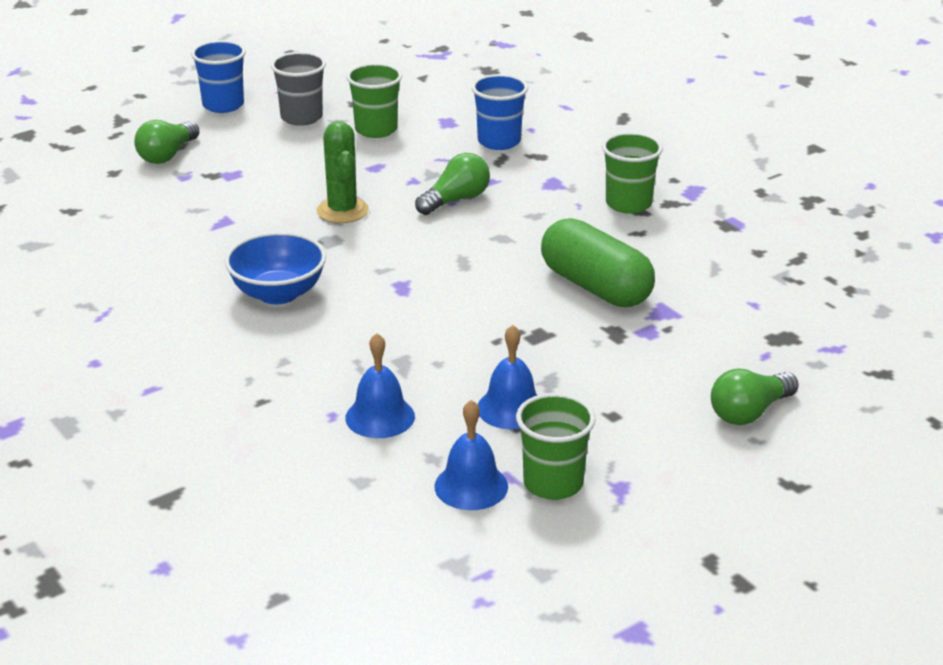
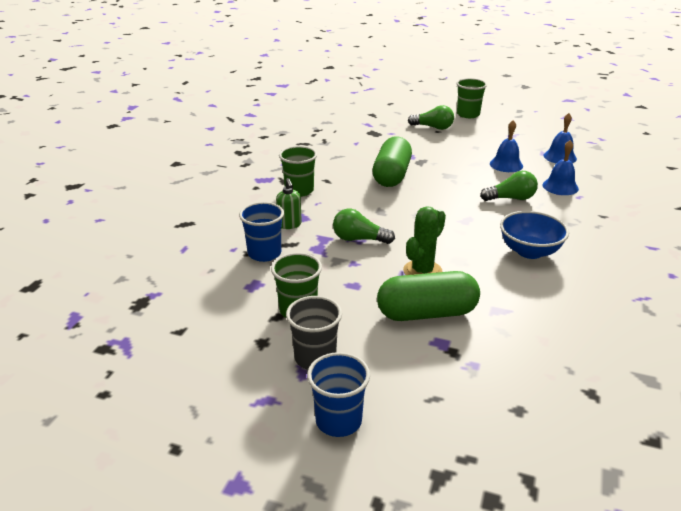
camera: 125 degrees left, 0 degrees up
(167, 155) = (457, 396): green light bulb -> green light bulb (511, 198)
(277, 185) = (426, 313): none -> green capsule
(544, 172) = (289, 225): none -> green soap dispenser
(553, 483) = (531, 145): green cup -> green cup (468, 114)

